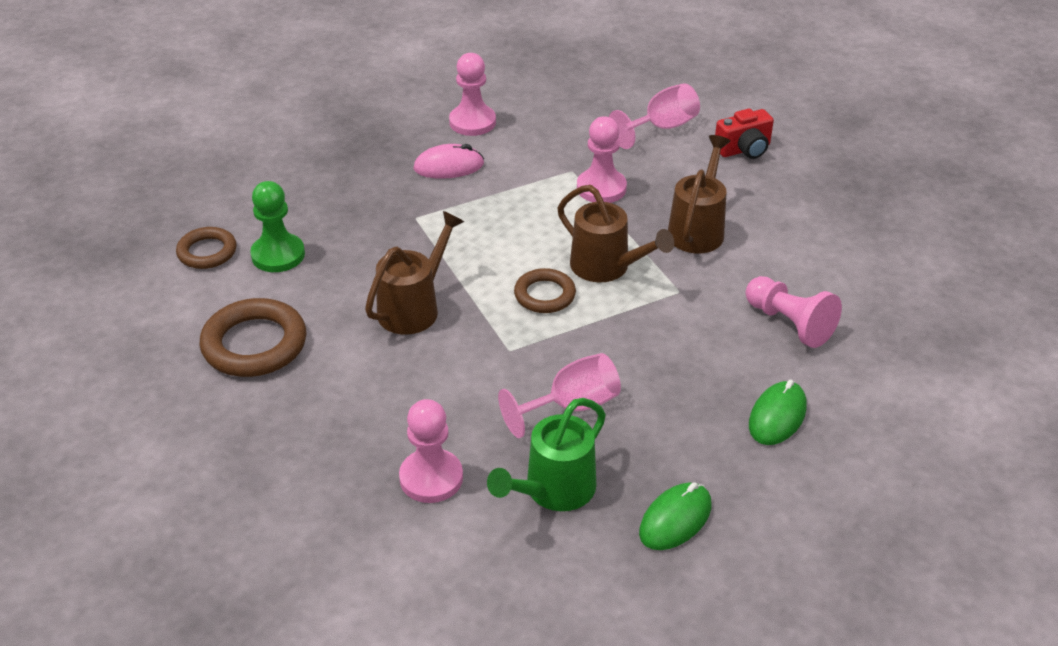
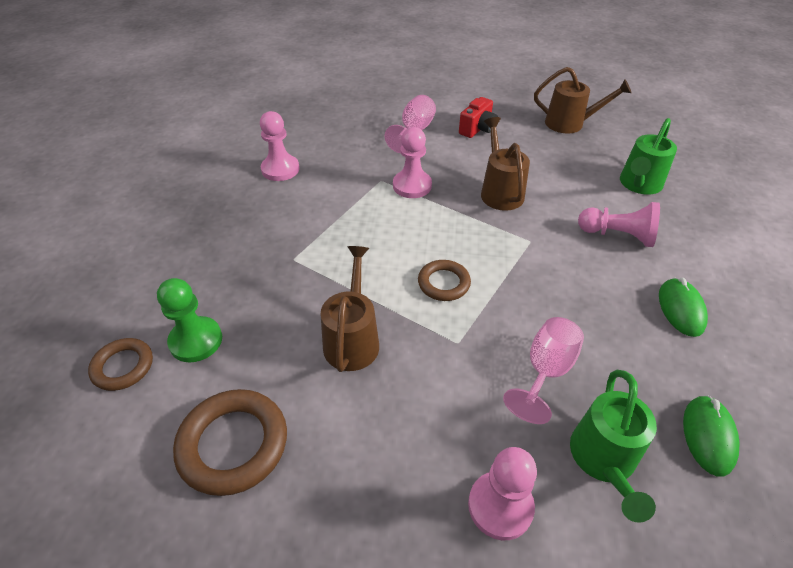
camera: 30 degrees left, 5 degrees up
(448, 166) = (288, 208): pink mouse -> none
(607, 268) = (468, 243): brown watering can -> brown watering can (570, 124)
(882, 282) = (639, 185): none -> green watering can

